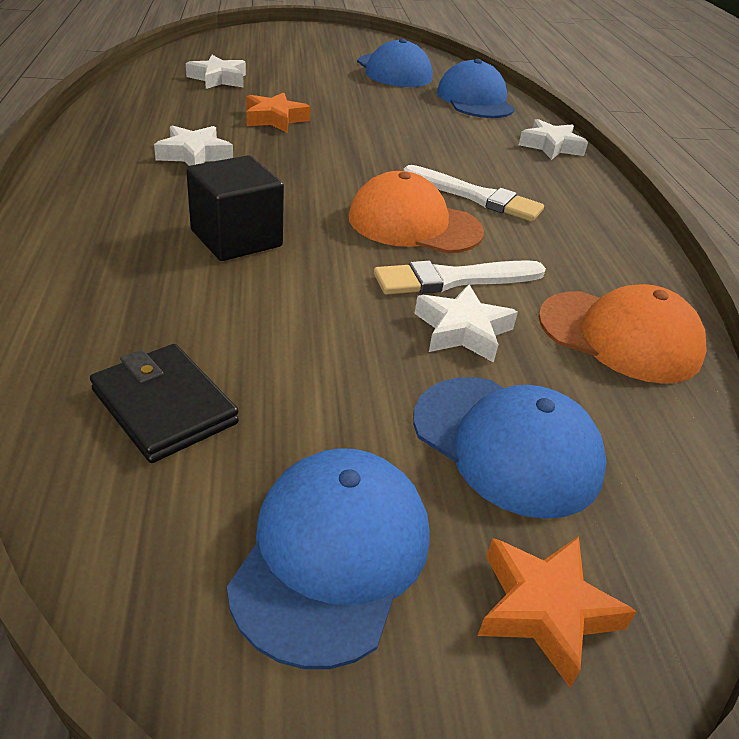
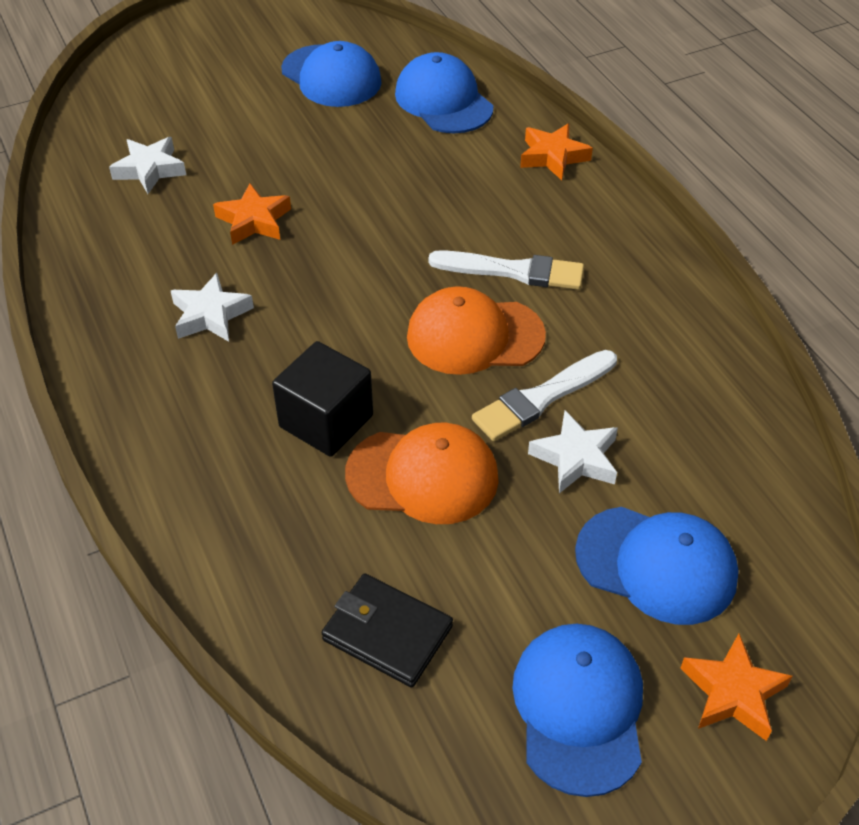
camera: 15 degrees left, 10 degrees up
(551, 146) = (553, 156): white star -> orange star
(619, 336) = (703, 413): orange cap -> orange cap (423, 476)

